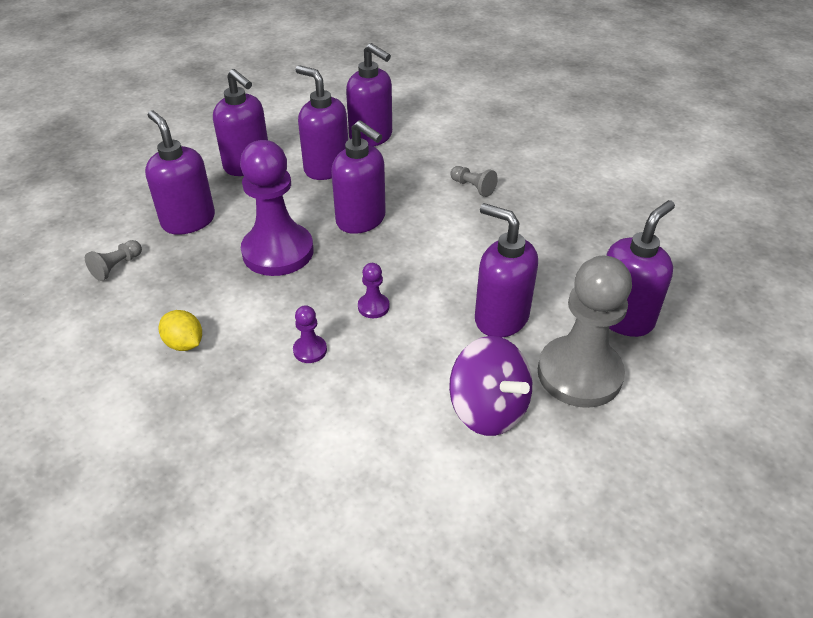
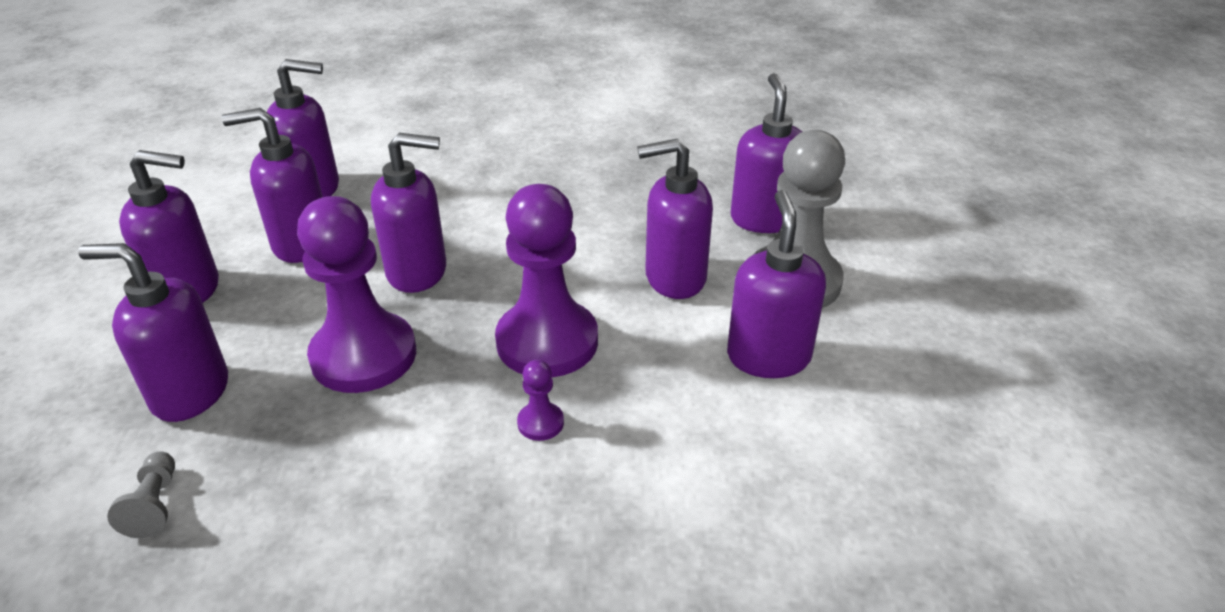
camera: 45 degrees left, 5 degrees down
(184, 343) = (384, 518): yellow lemon -> none
(373, 307) = (547, 342): purple pawn -> purple pawn, size x2.42
(473, 187) = (493, 183): grey pawn -> none
(488, 409) = (768, 356): purple spinning top -> purple soap dispenser

